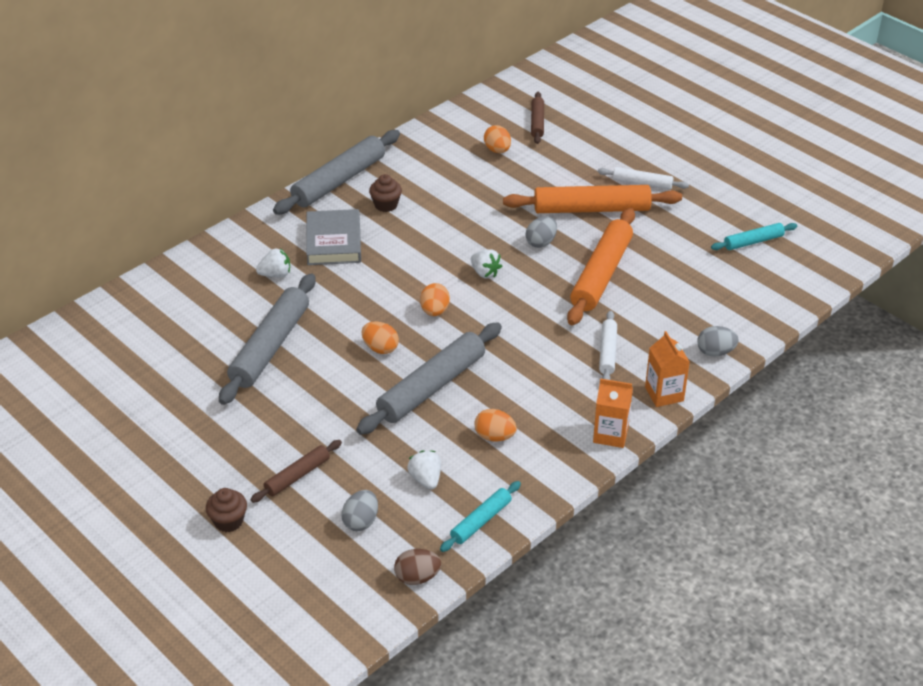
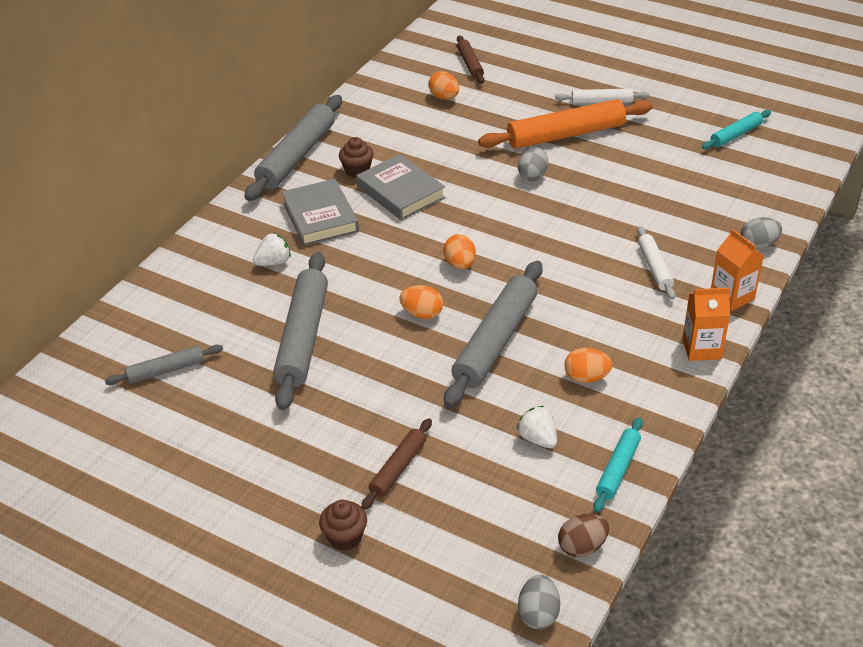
camera: 15 degrees left, 0 degrees up
(146, 349) = (166, 370): none -> grey rolling pin
(361, 521) = (491, 501): grey egg -> grey egg (538, 614)
(414, 233) = (400, 192): none -> grey book
(485, 273) = (492, 216): white strawberry -> none
(601, 274) = (608, 194): orange rolling pin -> none

